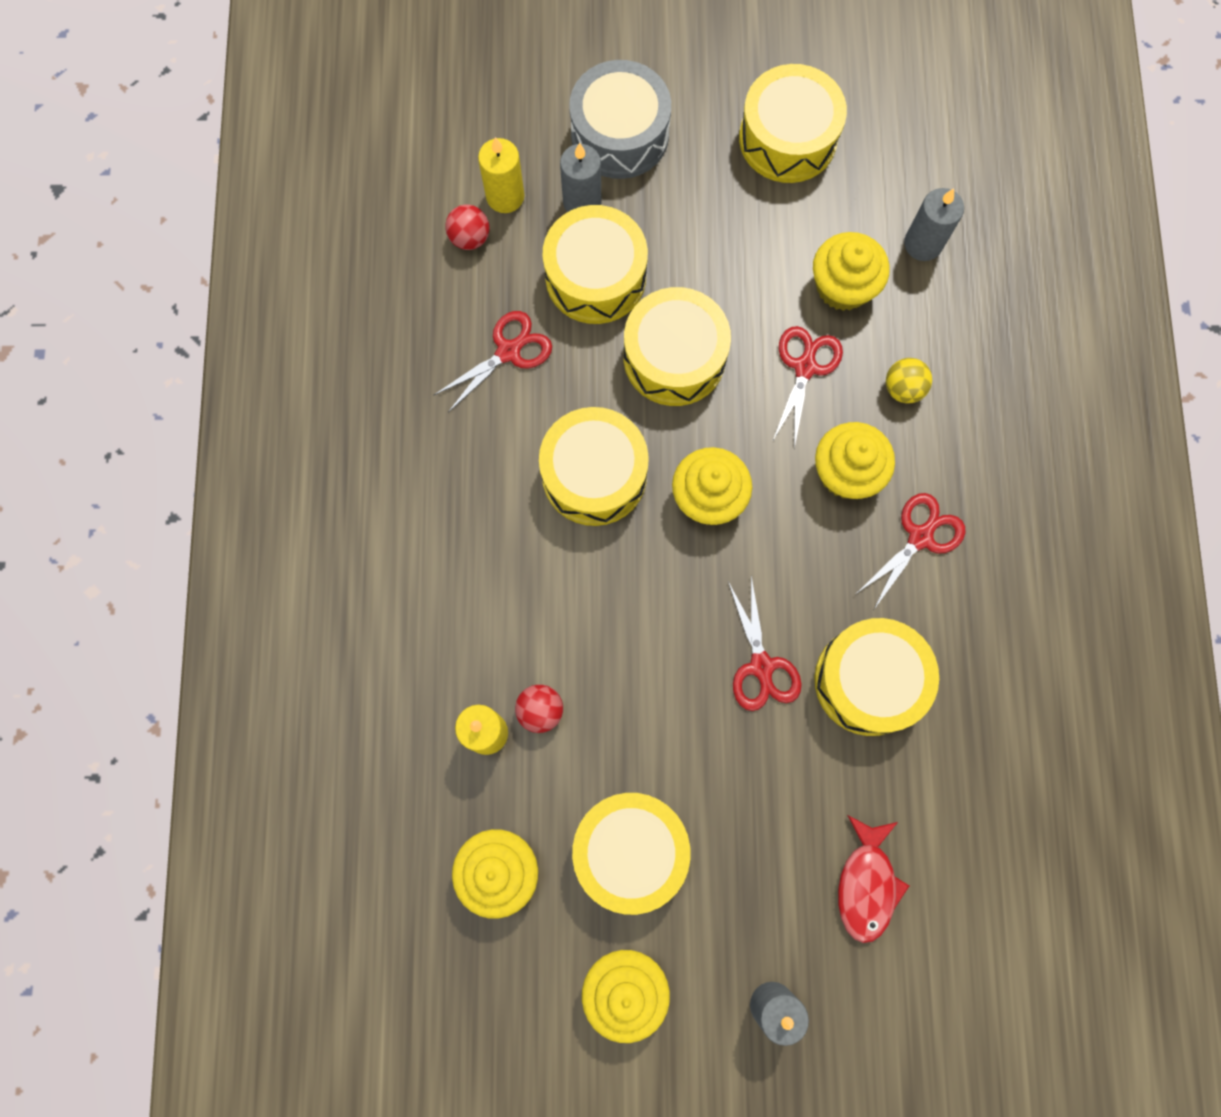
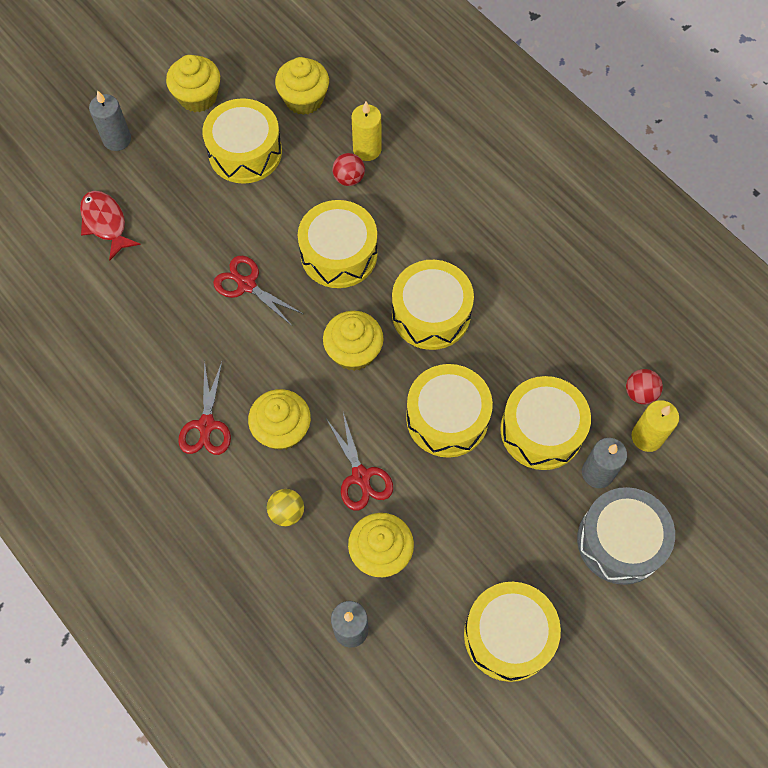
camera: 140 degrees right, 10 degrees down
(508, 352) = (547, 343): red scissors -> none
(869, 681) = (178, 322): yellow drum -> yellow drum (339, 254)

